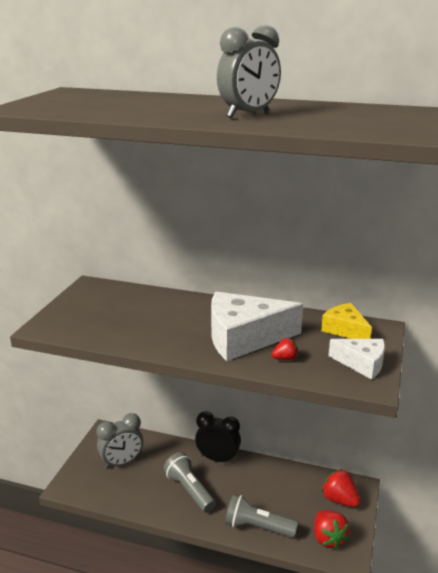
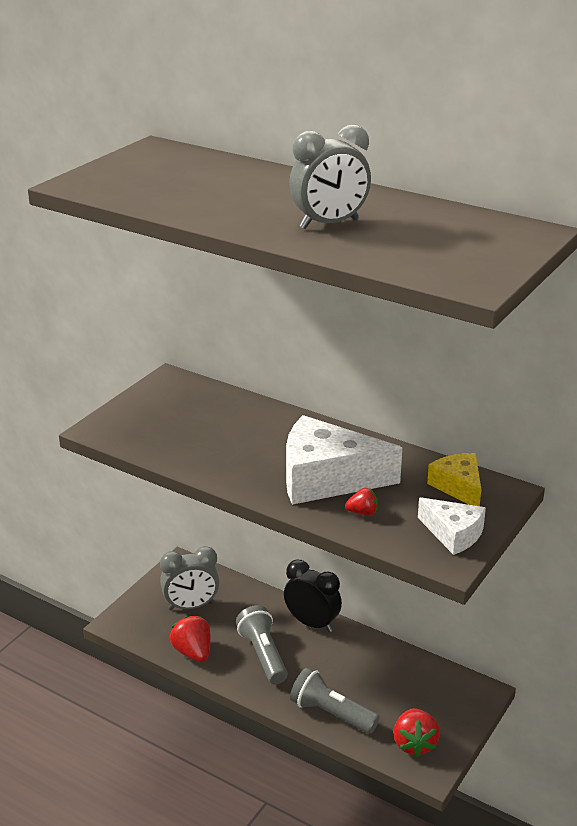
camera: 15 degrees right, 5 degrees up
(339, 500) = (449, 702): red strawberry -> red strawberry (193, 652)

